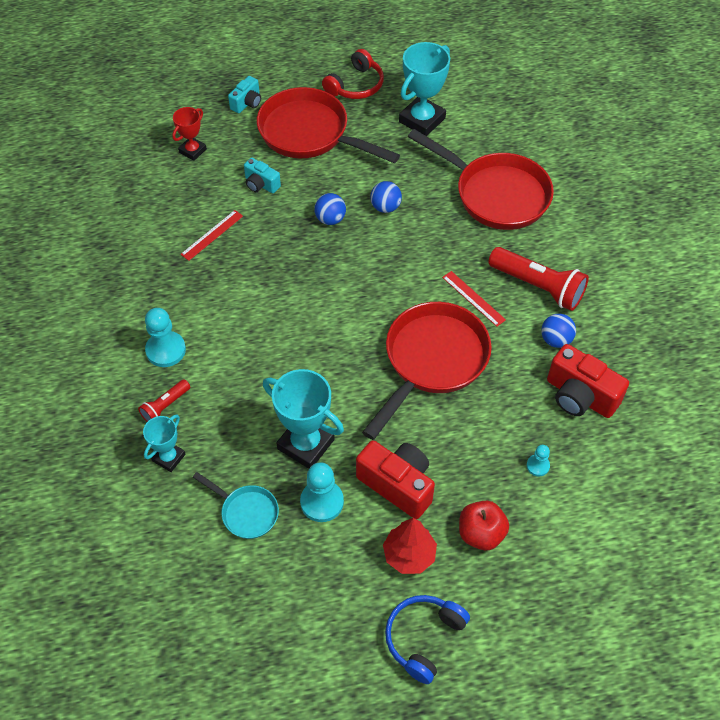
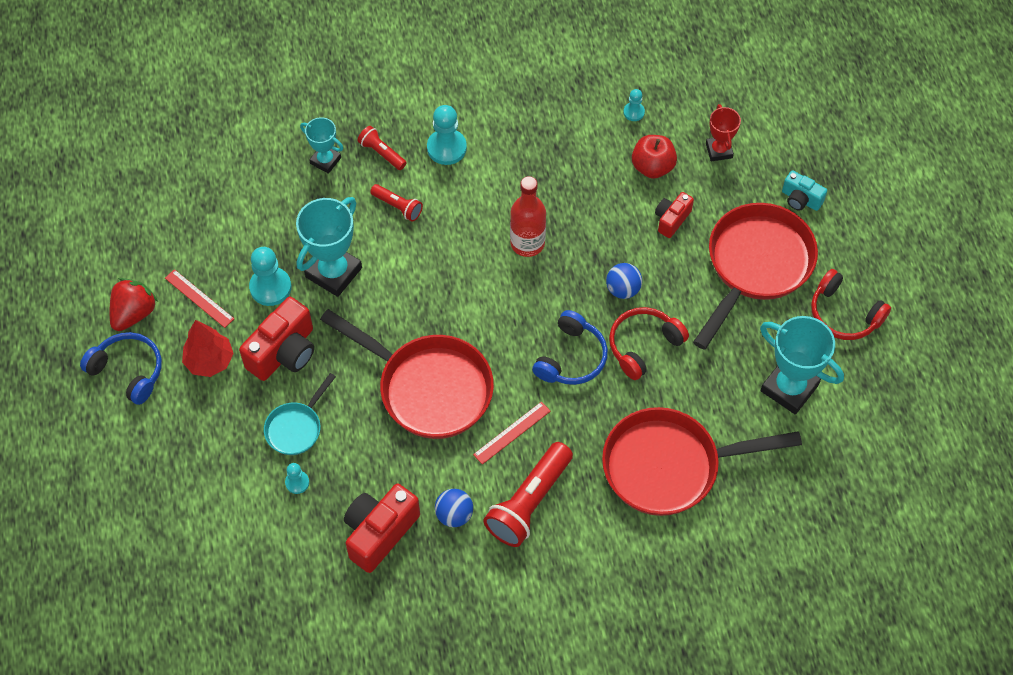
camera: 90 degrees right, 5 degrees up
(143, 206) = (634, 112): none -> turquoise pawn
(192, 151) = (719, 150): red trophy -> red trophy turned 45 degrees clockwise
(212, 235) = (596, 177): red ruler -> red ruler (199, 298)
(231, 390) = (397, 207): none -> red flashlight
(246, 512) = (264, 226): turquoise pan -> turquoise pan (296, 428)
(261, 184) = (671, 219): turquoise camera -> red camera
(279, 286) = (527, 243): none -> red bottle
(352, 639) = (134, 313): none -> red strawberry
(385, 207) = (643, 345): blue ball -> red headphones
(398, 256) = (571, 358): none -> blue headphones
(481, 534) = (226, 424): red apple -> red apple (652, 167)
(496, 194) = (669, 466): red pan -> red pan turned 45 degrees clockwise

